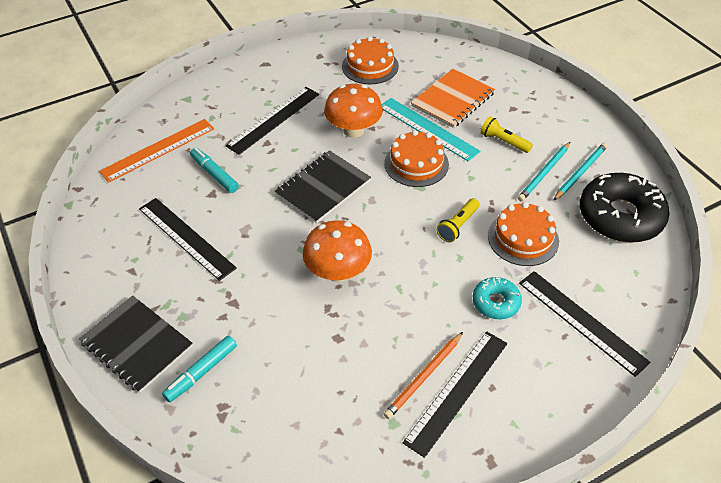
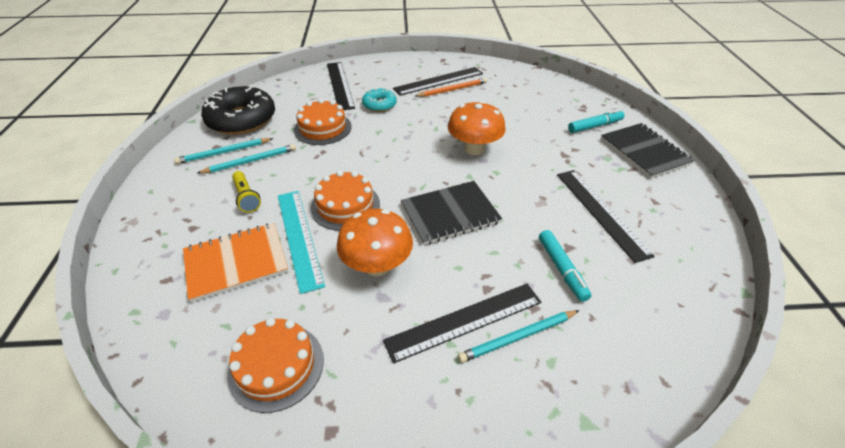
camera: 155 degrees left, 5 degrees down
(158, 149) = (634, 332): orange ruler -> none
(235, 122) = (518, 337): none -> turquoise pencil
(457, 226) = (360, 149): yellow flashlight -> none

